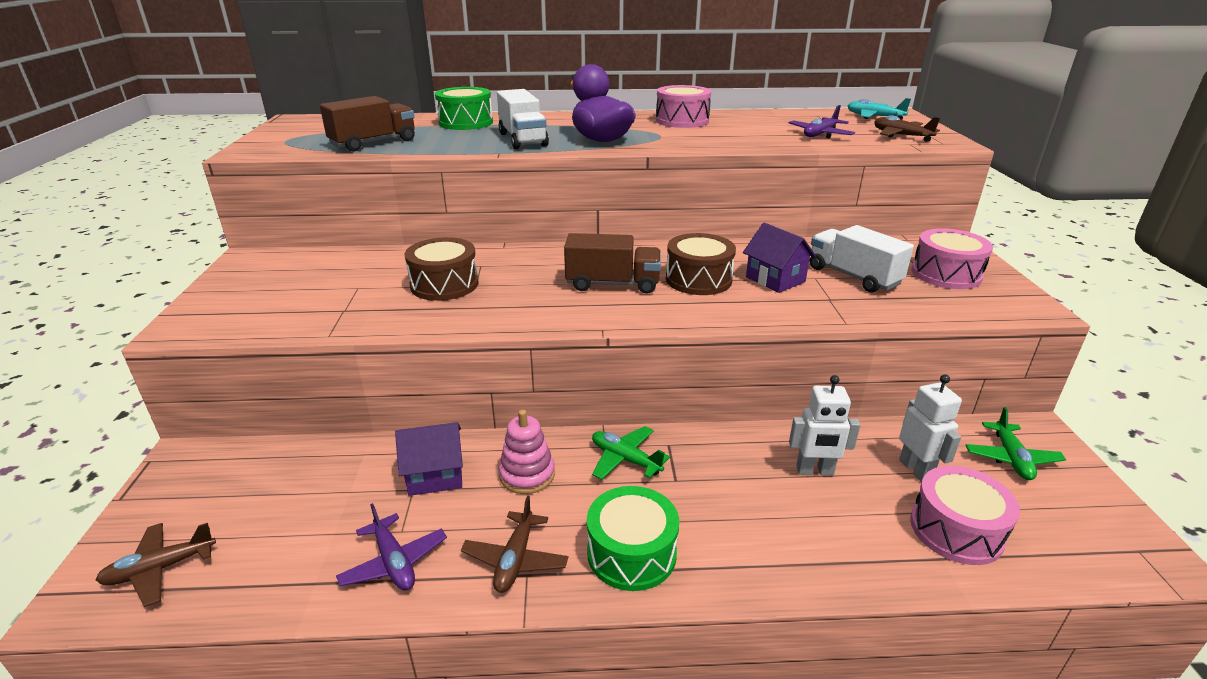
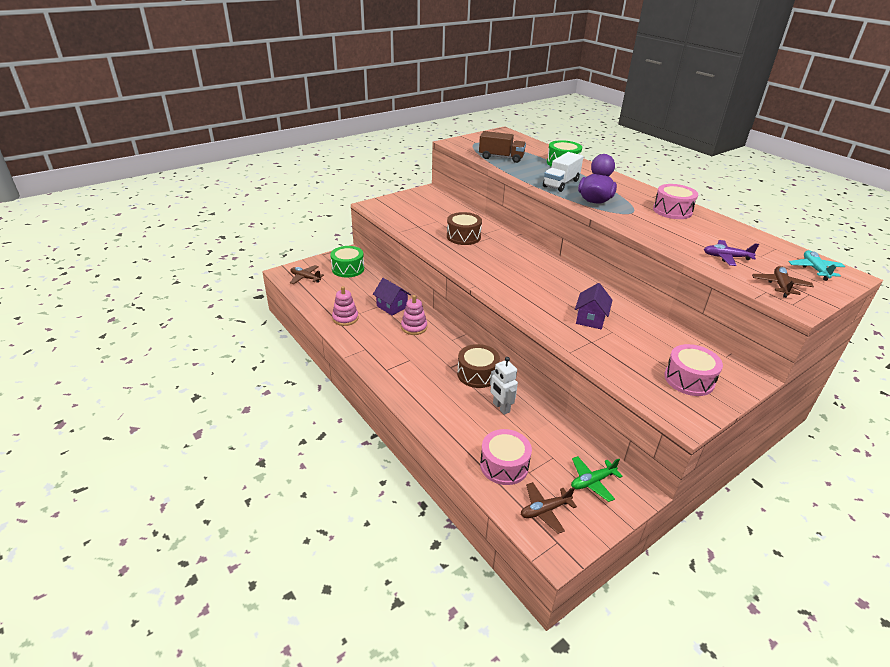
camera: 55 degrees right, 5 degrees up
(394, 562) = (345, 318): purple plane -> pink stacking toy
(515, 559) = (369, 343): brown plane -> brown plane (545, 510)
(613, 284) = (519, 275): brown truck -> none
(625, 459) = (449, 348): green plane -> none
(631, 553) = (397, 369): green drum -> green drum (348, 269)
(698, 279) = (557, 296): brown drum -> brown drum (477, 374)
(853, 276) = (633, 344): white truck -> none
(916, 469) = (540, 443): white robot -> none

